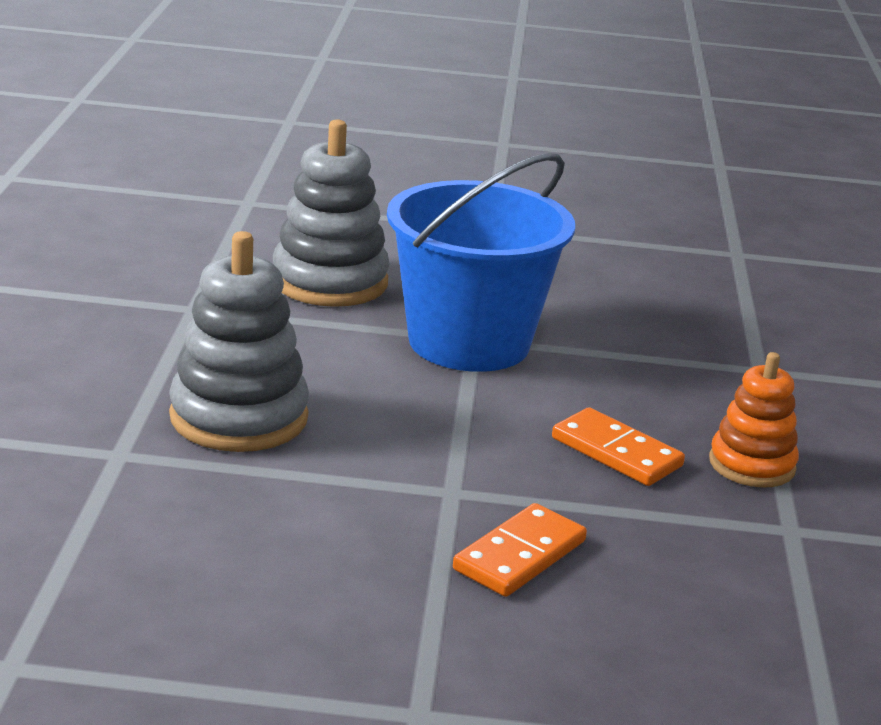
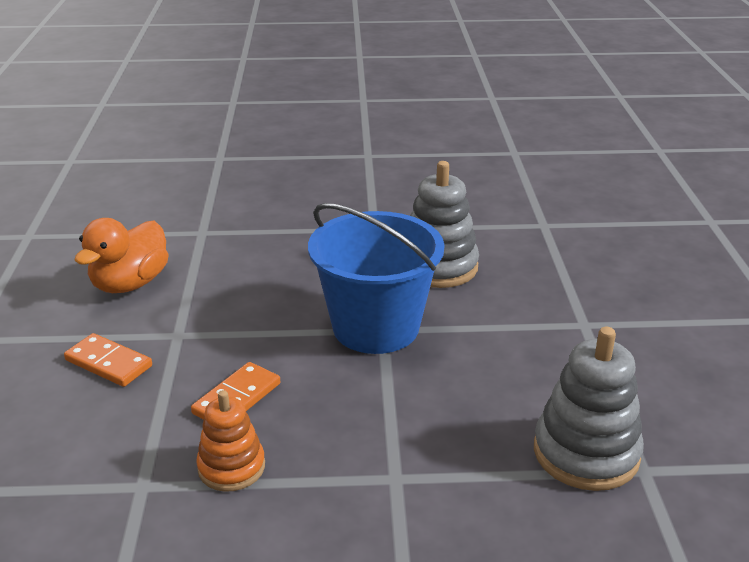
camera: 85 degrees right, 5 degrees up
(239, 417) = (248, 258): grey stacking toy -> grey stacking toy (586, 453)
(278, 533) = (130, 284): none -> orange duck

